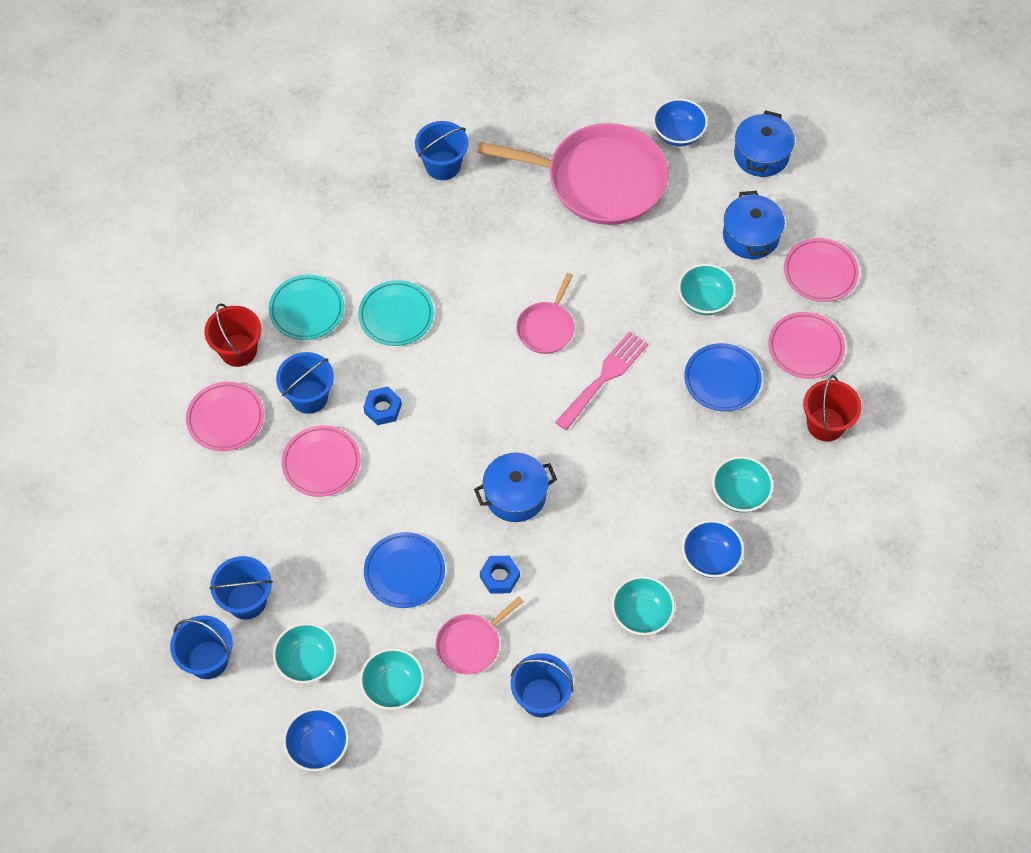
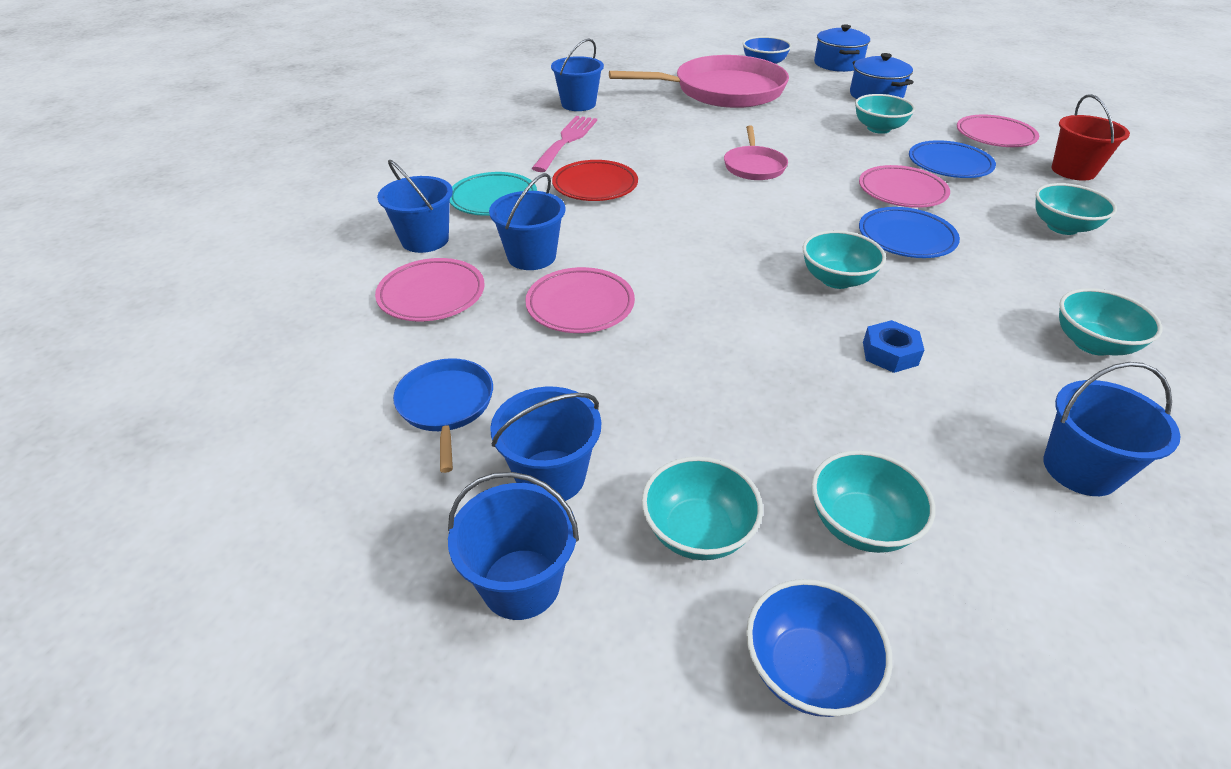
camera: 20 degrees left, 20 degrees down
(206, 528) = (446, 405): none -> blue pan
(238, 350) = (425, 240): red bucket -> blue bucket
(383, 409) = (626, 248): blue nut -> none
(396, 316) = (595, 186): turquoise plate -> red plate
(404, 572) = (764, 380): blue plate -> blue plate (906, 238)
(470, 644) = (922, 434): pink pan -> none
(515, 495) = (836, 279): blue pot -> turquoise bowl
(604, 377) = (840, 183): pink fork -> pink fork (566, 141)
(710, 558) = (1099, 278): blue bowl -> none
(820, 272) = (952, 101): pink plate -> pink plate (901, 192)

